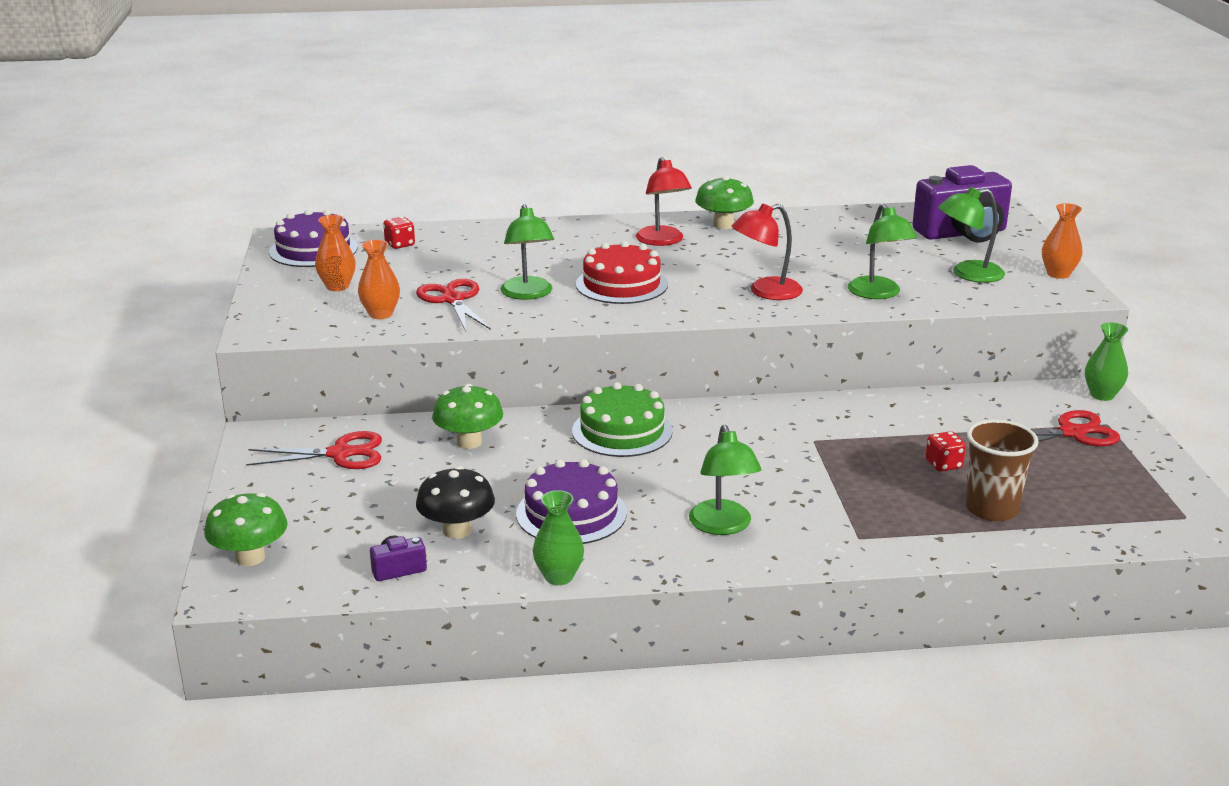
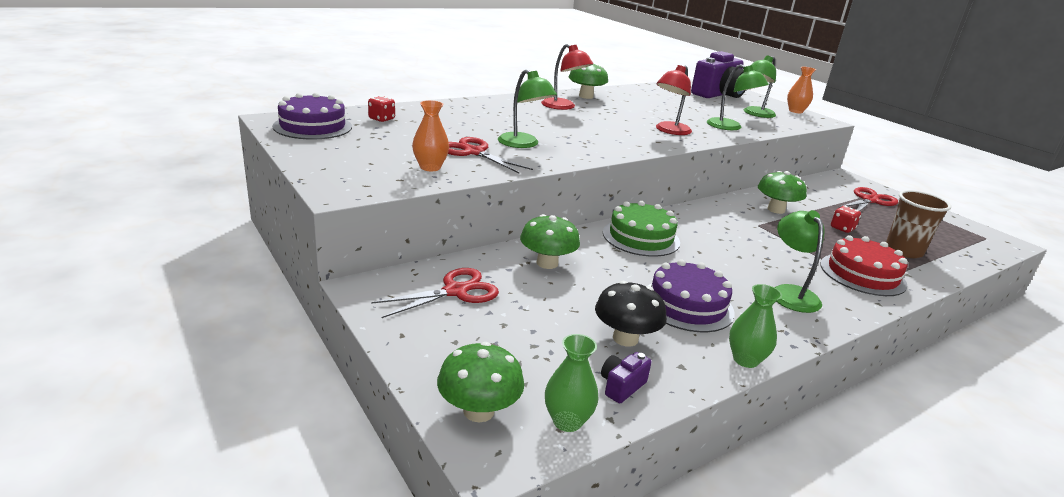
camera: 30 degrees left, 0 degrees up
(337, 286) = (367, 151): orange vase -> none
(621, 284) = (577, 133): red cake -> red cake (862, 274)
(723, 526) = (790, 293): green lamp -> green lamp turned 150 degrees counterclockwise
(878, 424) = (776, 210): none -> green mushroom
(1102, 395) = (850, 178): green vase -> green vase (567, 421)

